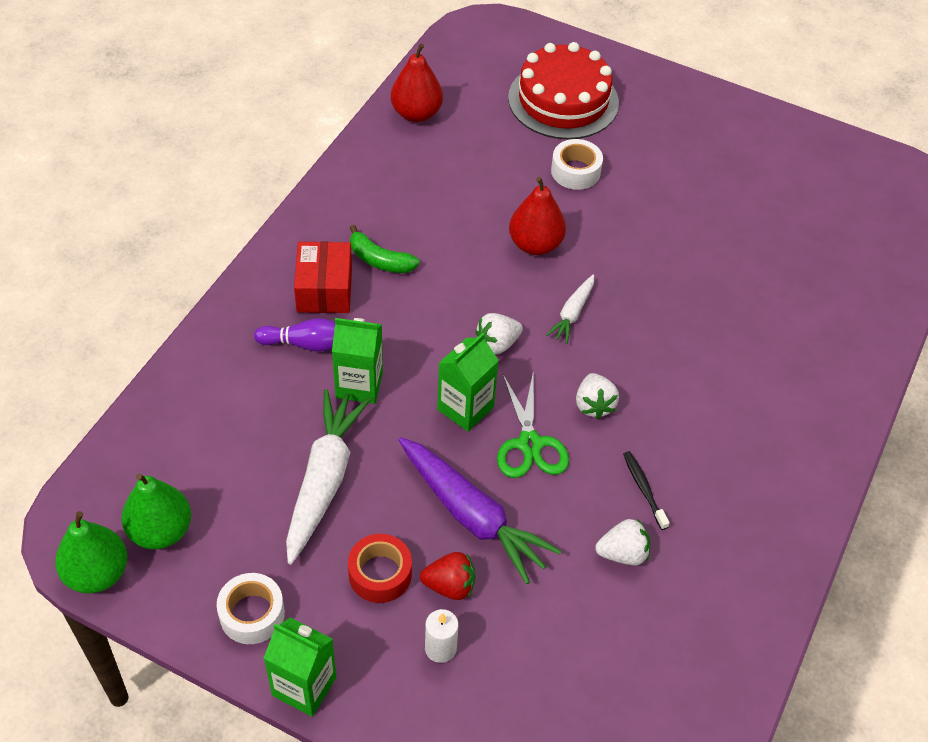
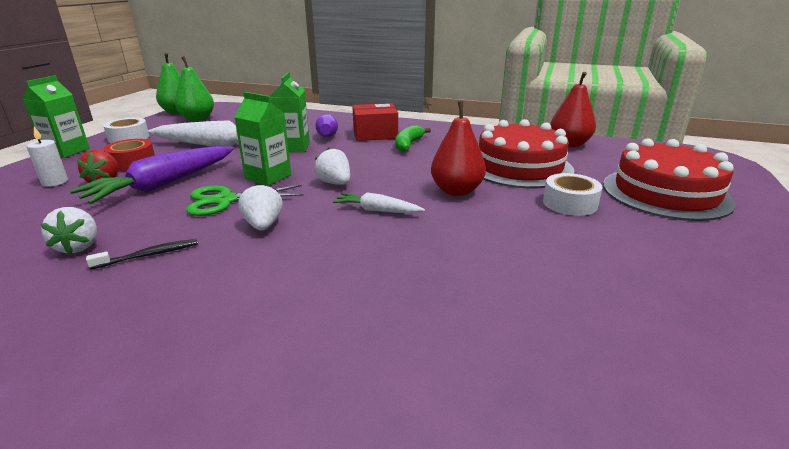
camera: 85 degrees right, 25 degrees down
(479, 178) = (519, 167): none -> red cake
(594, 405) = (263, 225): white strawberry -> white strawberry turned 90 degrees clockwise

